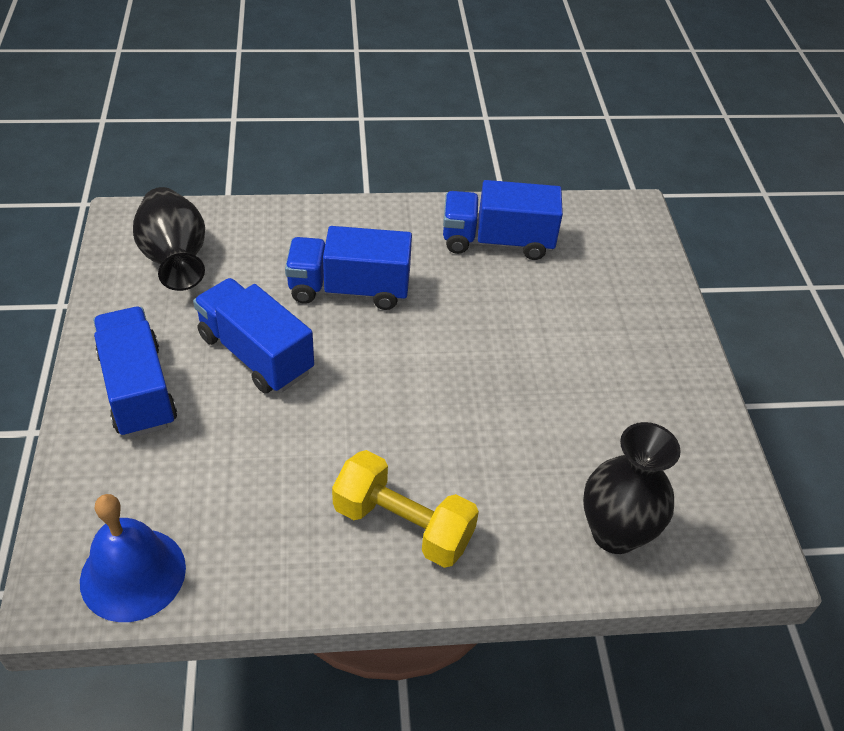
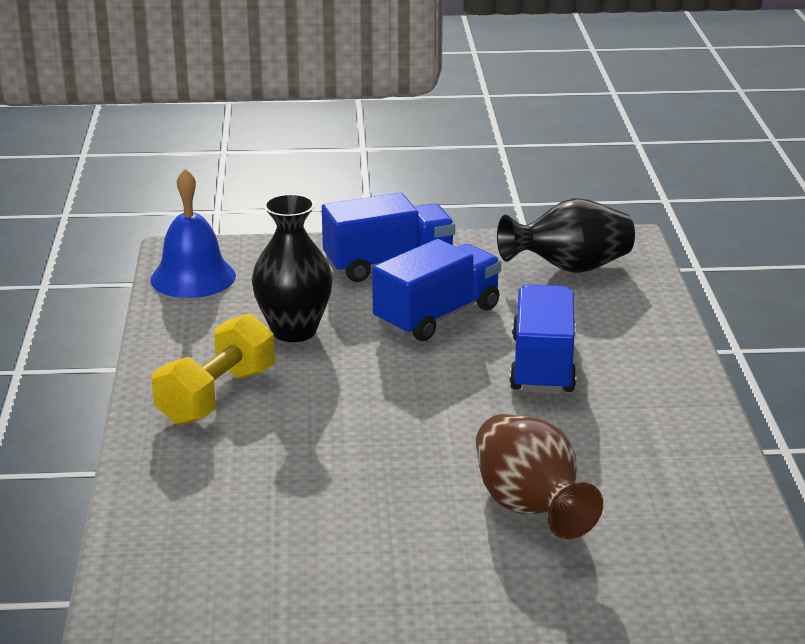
camera: 95 degrees right, 20 degrees down
(497, 241) = (657, 470): blue truck -> none
(554, 310) = (530, 508): none -> brown vase
(615, 533) = (182, 524): black vase -> black vase (294, 331)

